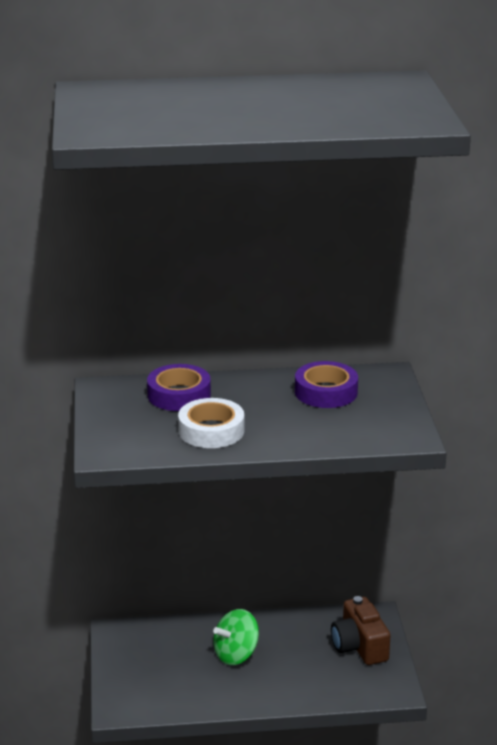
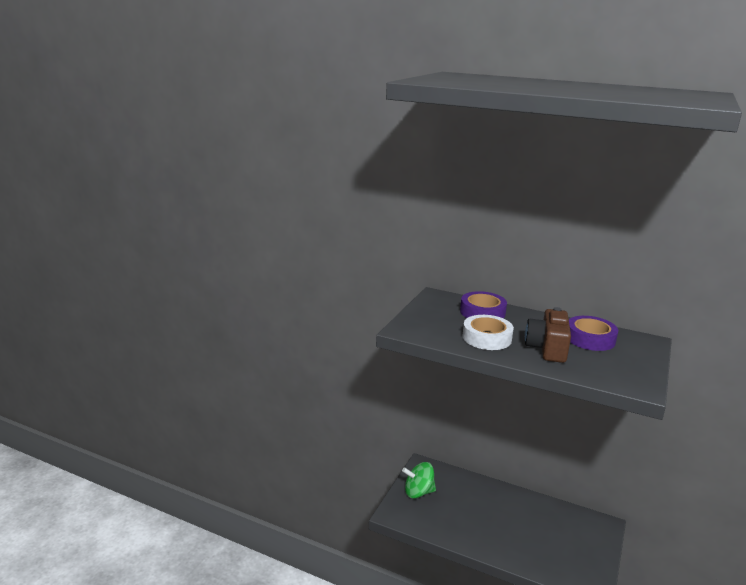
camera: 30 degrees right, 5 degrees down
(236, 654) = (490, 511): green spinning top -> green spinning top (418, 492)
(359, 646) = (581, 541): brown camera -> brown camera (547, 348)

